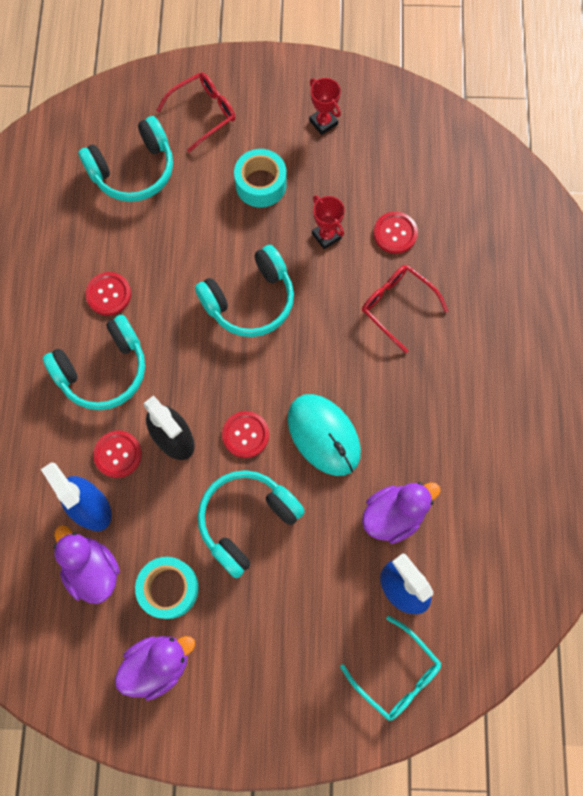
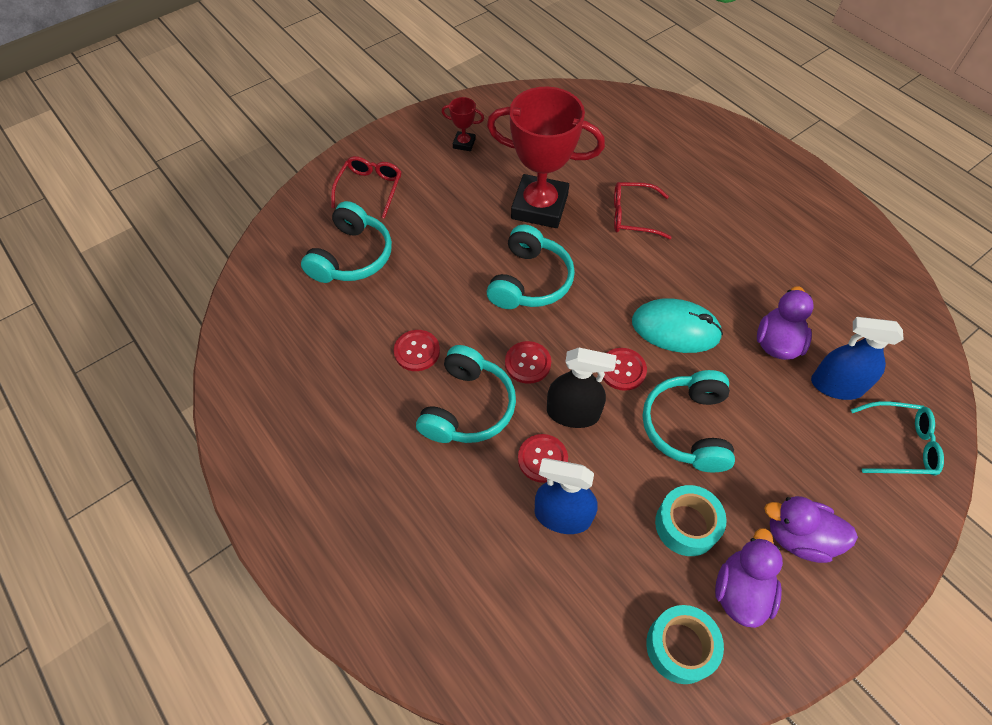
camera: 40 degrees left, 15 degrees down
(92, 569) = (613, 563): purple duck -> purple duck (798, 537)
(261, 184) = (459, 205): turquoise tape -> turquoise tape (680, 647)
(326, 236) = (539, 206): red trophy -> red trophy, size x2.39
(395, 233) = (583, 176): red button -> red button (527, 363)

